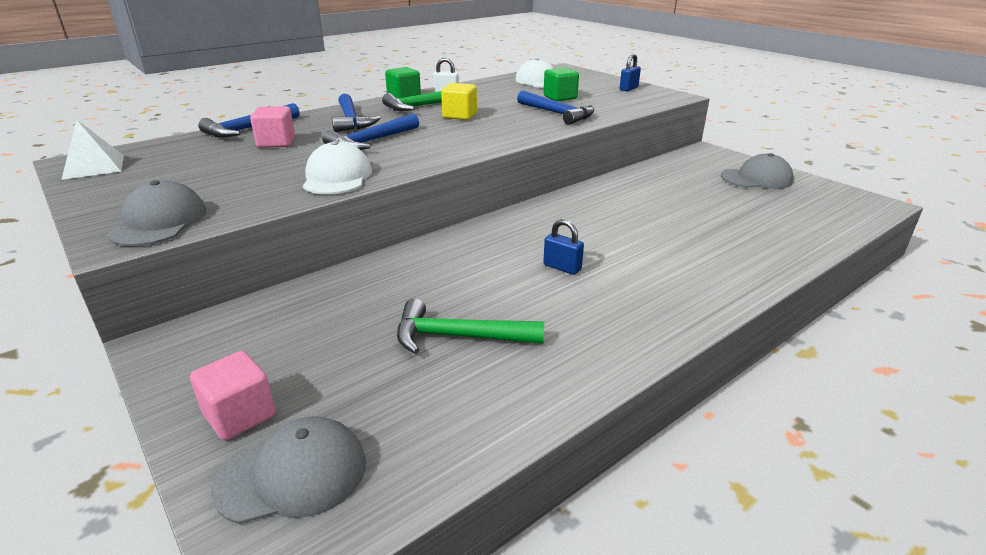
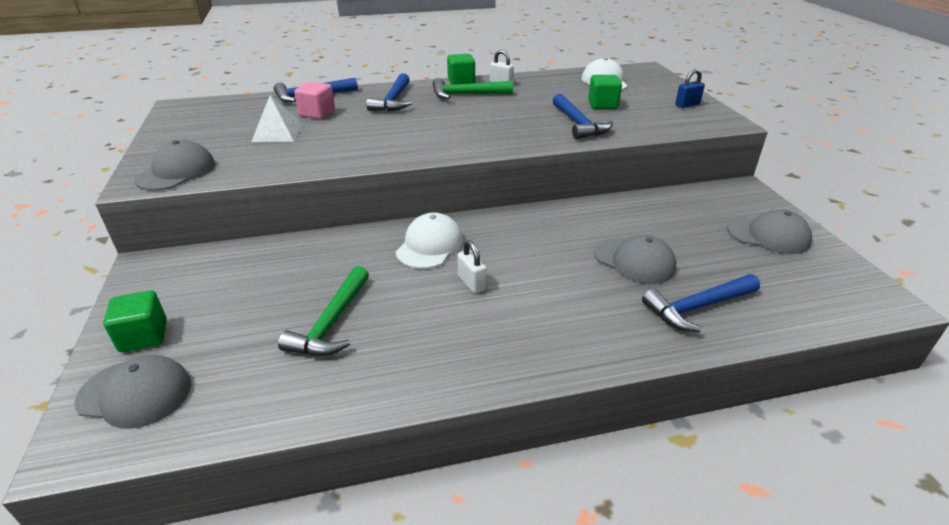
camera: 25 degrees right, 5 degrees up
(94, 167) = (184, 113): white pyramid -> white pyramid (278, 133)
(240, 415) = (144, 336): pink cube -> green cube
(337, 177) = (326, 157): white cap -> white cap (430, 245)
(371, 141) = (387, 125): blue hammer -> blue hammer (697, 307)
(459, 116) = (487, 111): yellow cube -> none
(459, 337) = (331, 323): green hammer -> green hammer turned 105 degrees counterclockwise
(562, 267) = (471, 283): blue padlock -> white padlock
(680, 218) = (634, 260): none -> grey cap

